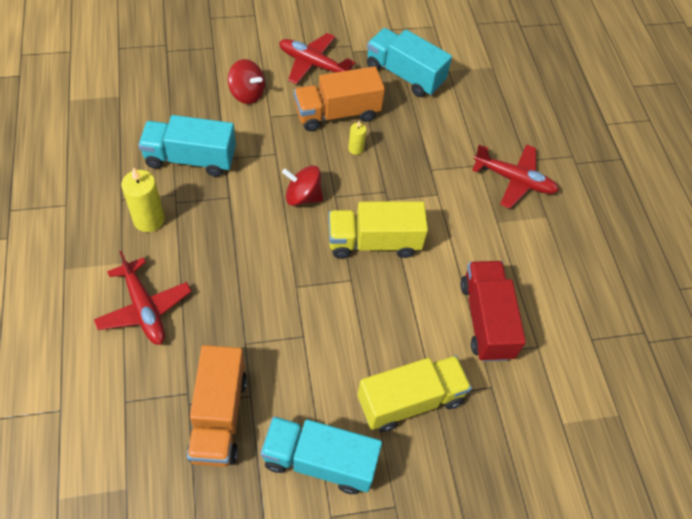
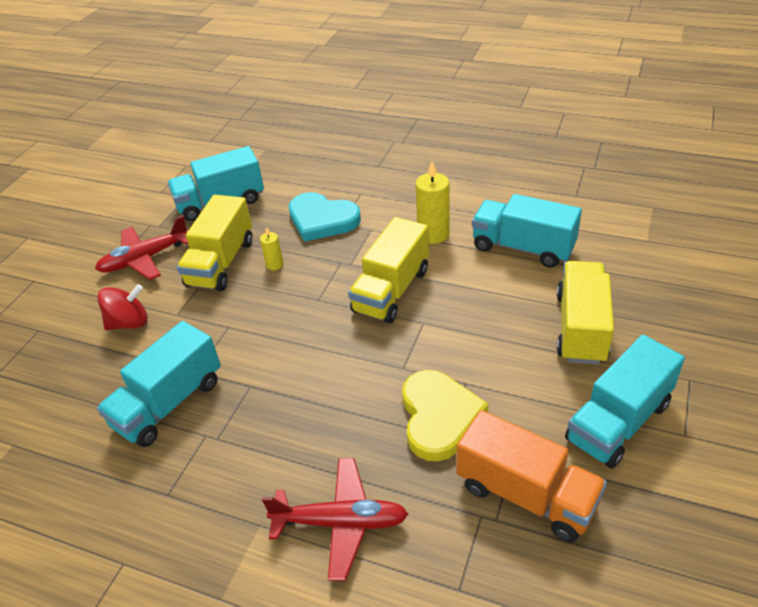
camera: 50 degrees left, 15 degrees down
(149, 219) = (219, 474): yellow candle -> yellow candle (433, 234)
(261, 331) = (439, 417): none -> yellow heart
(303, 196) = (298, 324): red spinning top -> none
(337, 113) = (221, 263): orange truck -> yellow truck
(427, 154) = (322, 220): none -> turquoise heart
(486, 320) = (523, 248): red truck -> turquoise truck
(514, 180) = (393, 179): red plane -> none

